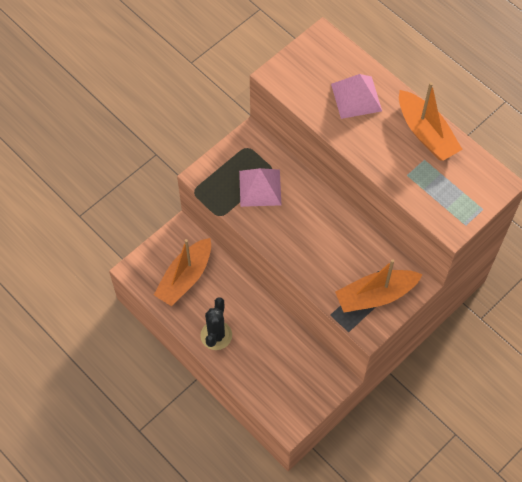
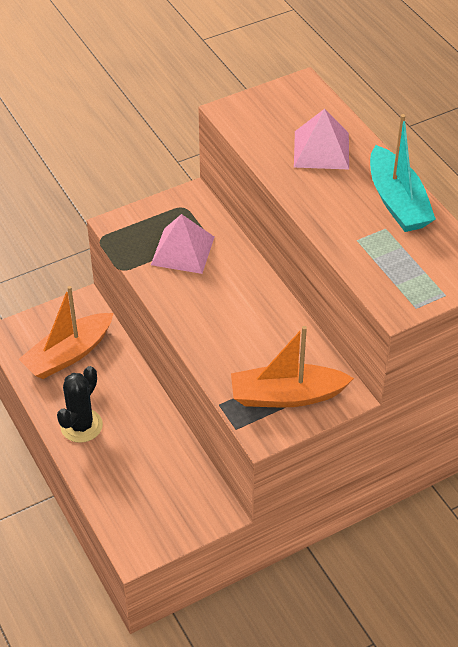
camera: 15 degrees right, 15 degrees down
(426, 133) = (397, 201): orange boat -> turquoise boat

